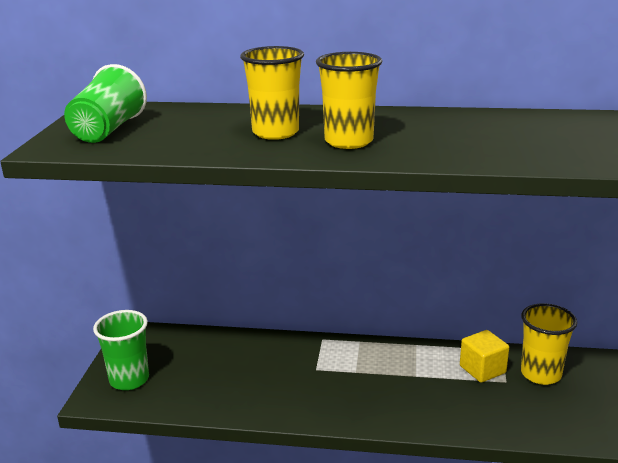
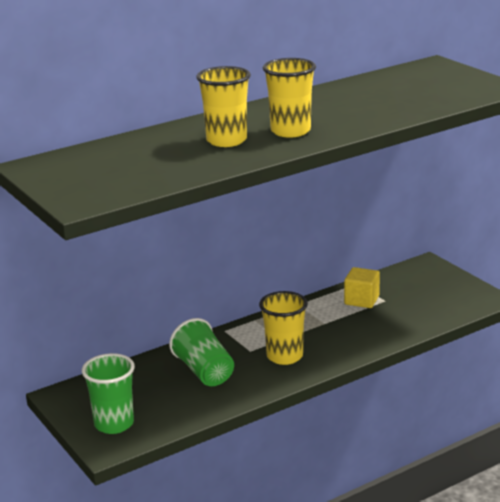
camera: 40 degrees left, 0 degrees up
(108, 130) = (91, 178): green cup -> green cup (204, 371)
(541, 374) = (400, 287): yellow cup -> yellow cup (284, 356)

